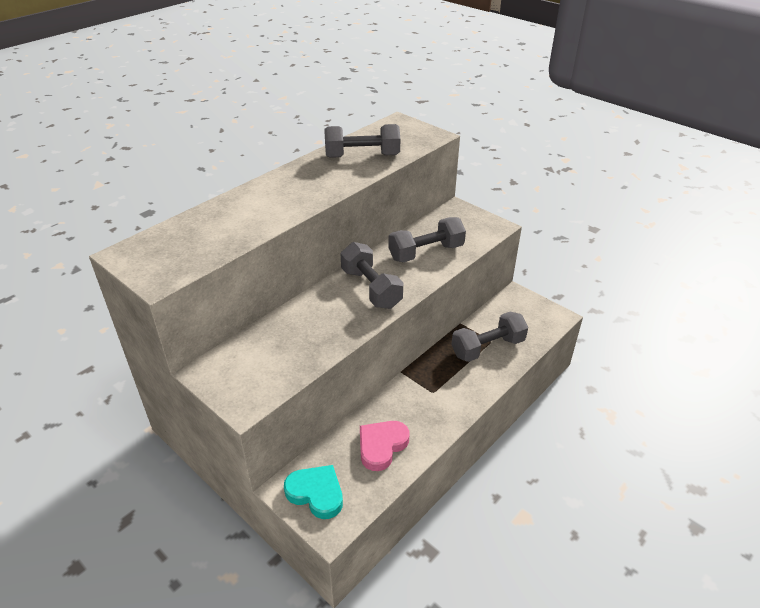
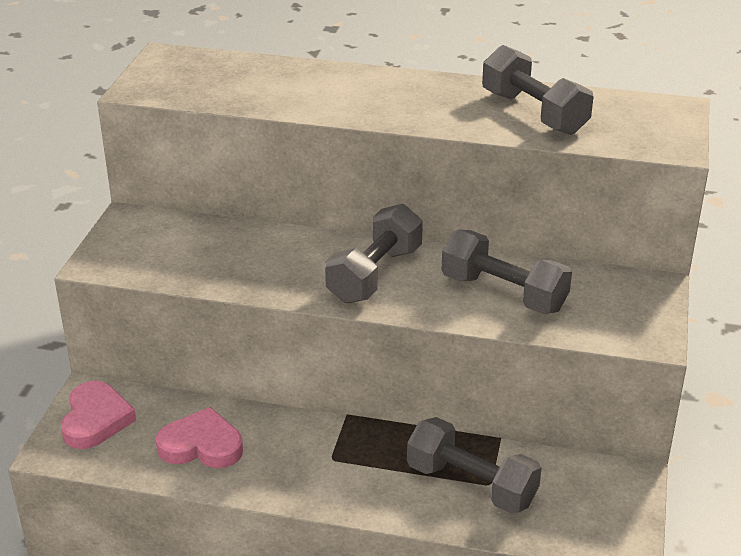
camera: 60 degrees right, 5 degrees down
(316, 493) = (96, 419): turquoise heart -> pink heart

